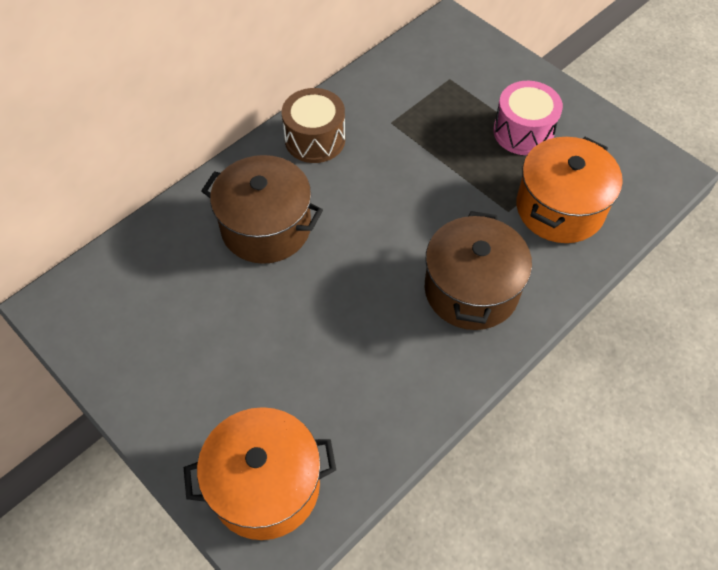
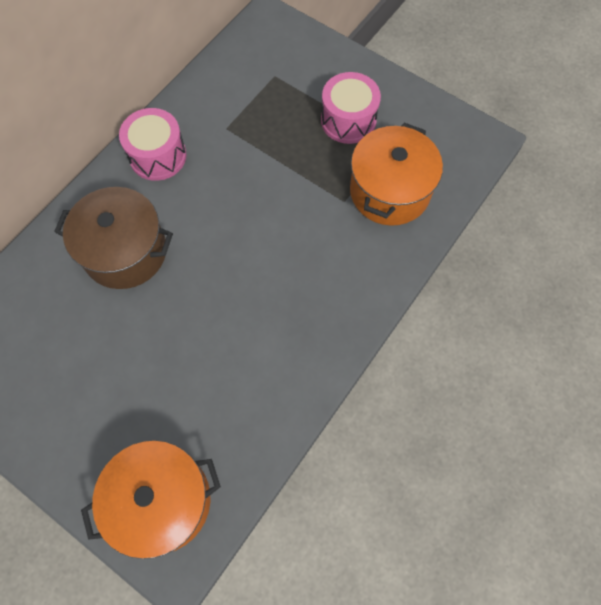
camera: 10 degrees left, 10 degrees up
(315, 139) = (158, 156): brown drum -> pink drum
(471, 290) = (320, 283): brown pot -> none

